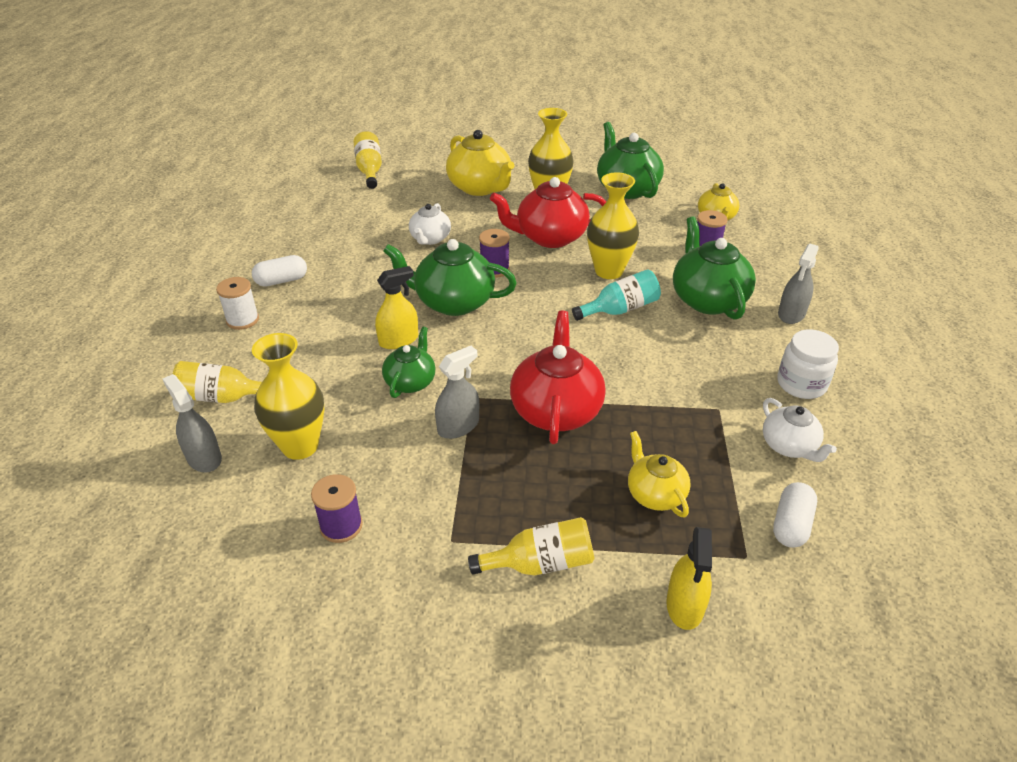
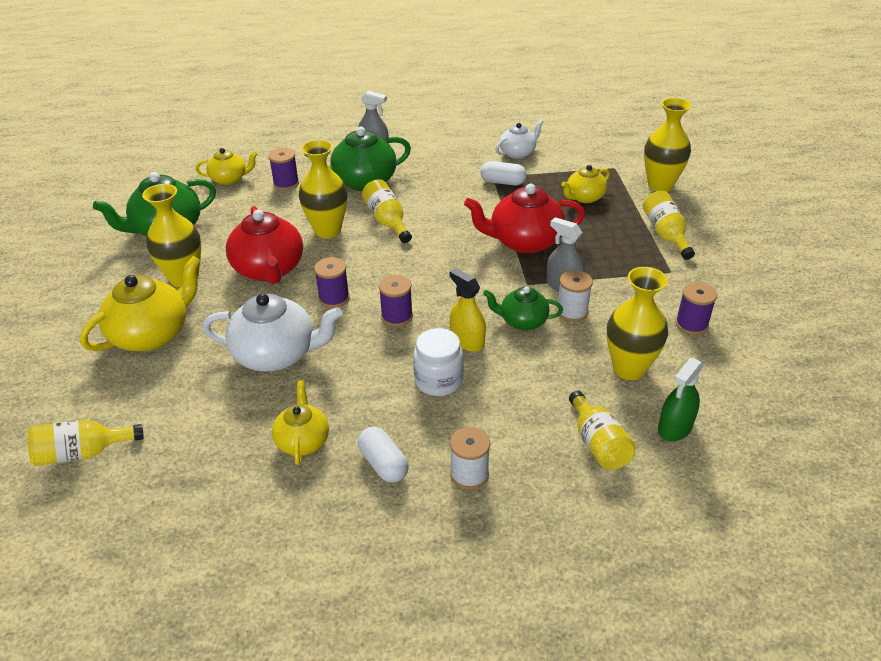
camera: 100 degrees left, 0 degrees up
(204, 458) = (675, 427): grey spray bottle -> green spray bottle
(328, 247) = (303, 441): none -> yellow teapot
(409, 423) = (572, 312): none -> white spool
(430, 239) = (276, 354): white teapot -> white teapot, size x1.70
(453, 302) = (397, 316): green teapot -> purple spool
(620, 310) = (387, 221): turquoise bottle -> yellow bottle
(685, 605) = (660, 185): yellow spray bottle -> yellow vase
(791, 525) = (582, 154): white capsule -> white capsule (502, 182)
(801, 384) = (455, 147): white jar -> white jar (438, 380)

